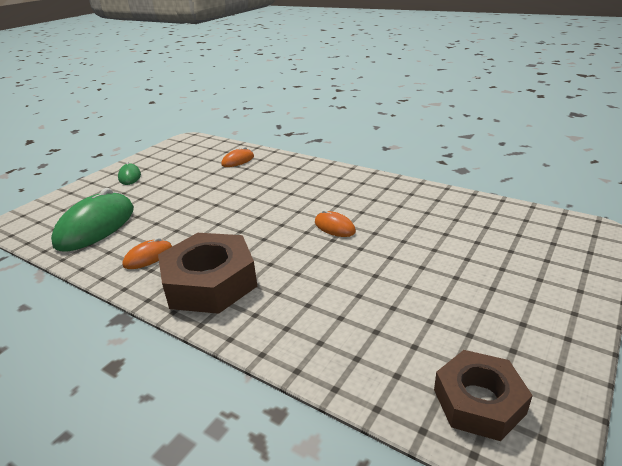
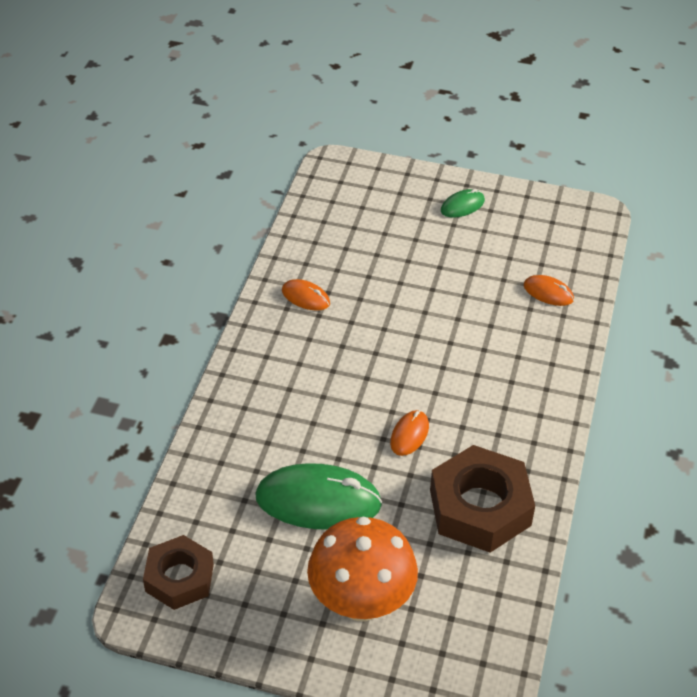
camera: 70 degrees right, 15 degrees up
(96, 226) = (345, 231): green mouse -> green mouse (318, 501)
(210, 282) = (279, 359): brown nut -> brown nut (480, 507)
(507, 274) = (361, 603): none -> orange mushroom

